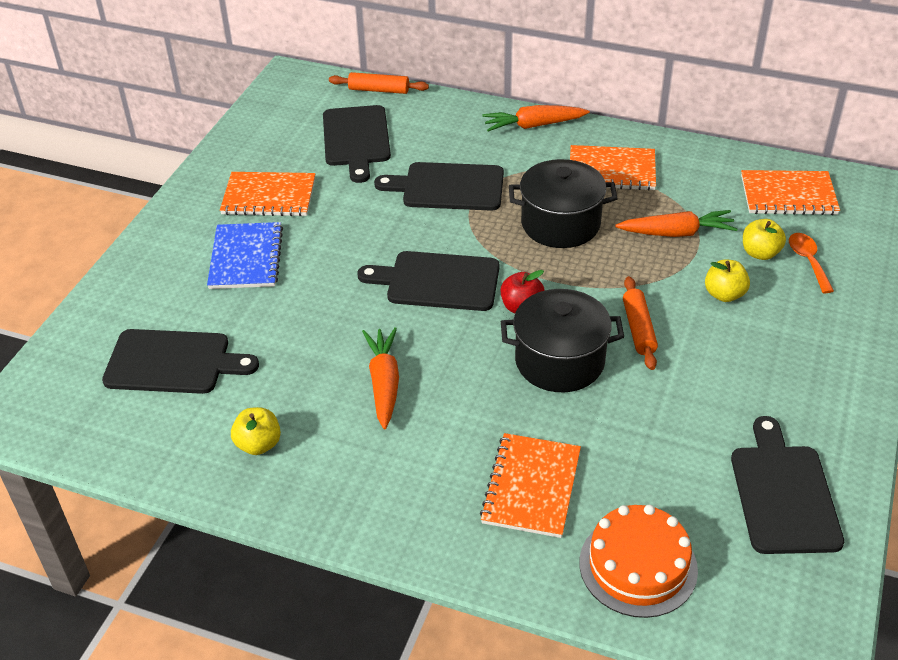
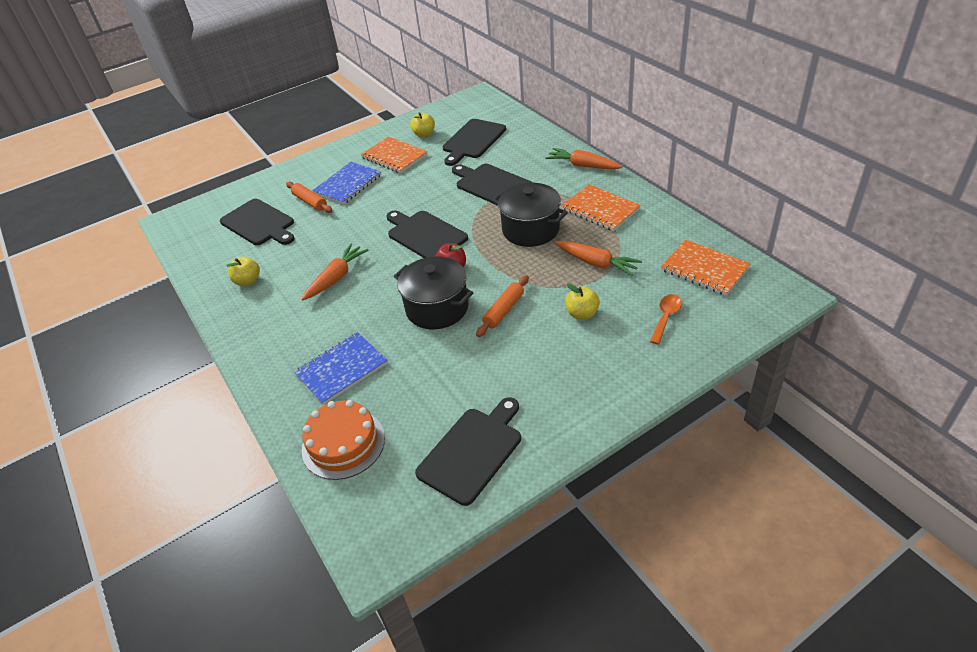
camera: 40 degrees right, 0 degrees up
(379, 90) = (516, 117): orange rolling pin -> orange rolling pin (310, 202)
(531, 487) = (342, 369): orange notebook -> blue notebook
(760, 253) = (638, 298): yellow apple -> yellow apple (424, 134)

